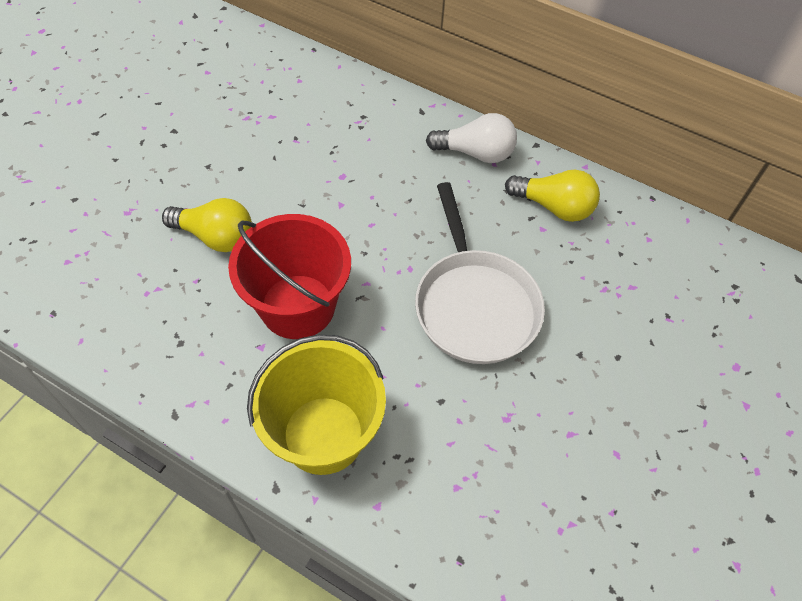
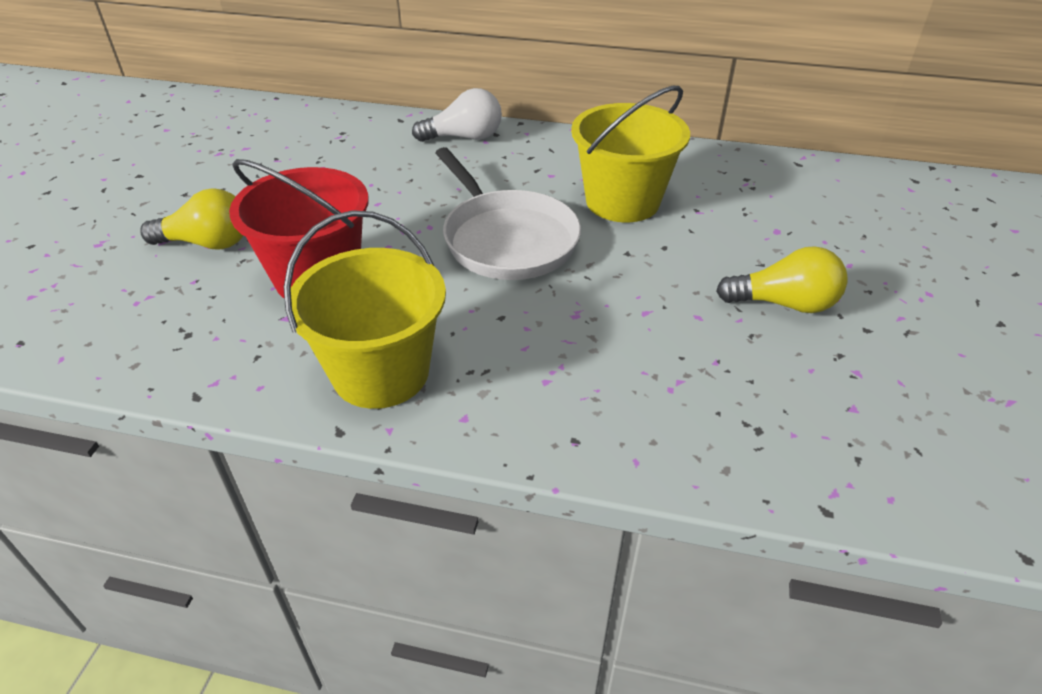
camera: 15 degrees left, 15 degrees down
(554, 207) = (555, 159): yellow light bulb -> yellow light bulb (784, 304)
(599, 284) = (622, 201): none -> yellow bucket

